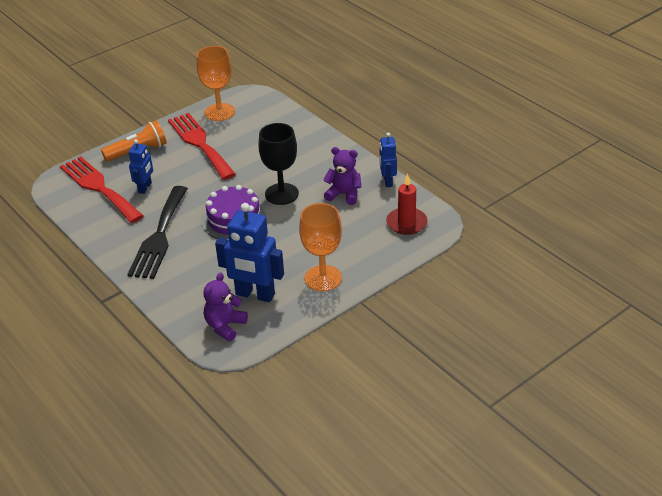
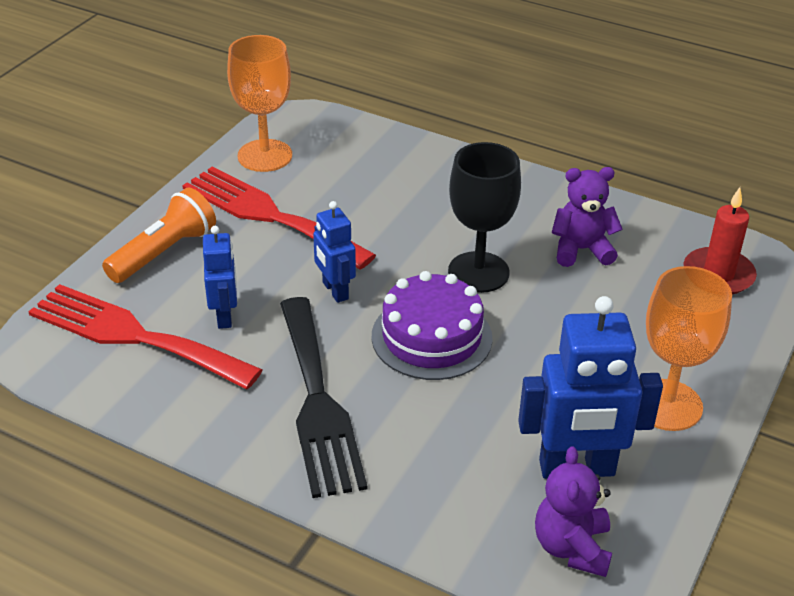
camera: 25 degrees left, 0 degrees up
(387, 181) = (631, 213): blue robot -> blue robot (335, 291)

